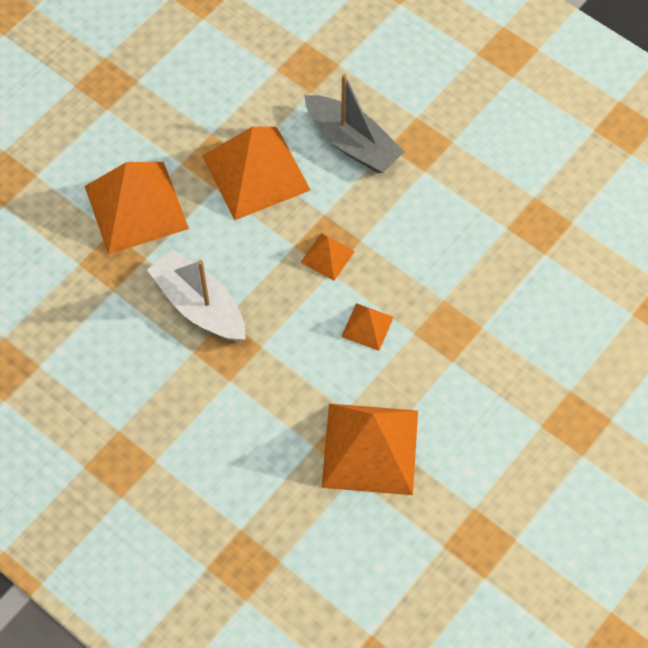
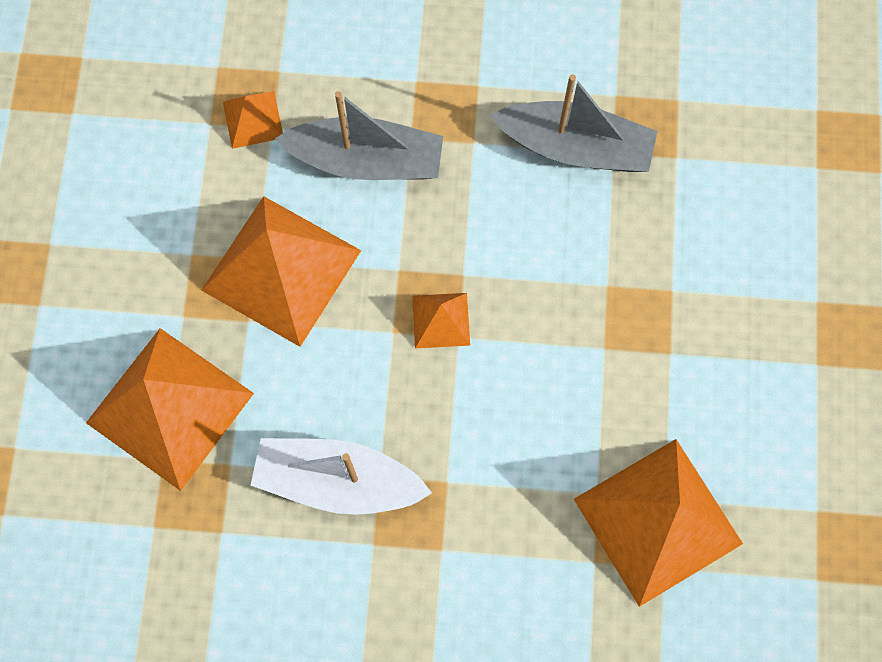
camera: 35 degrees left, 10 degrees up
(367, 326) = (548, 375): orange pyramid -> orange pyramid (253, 119)
(485, 210) = (575, 147): none -> grey boat

